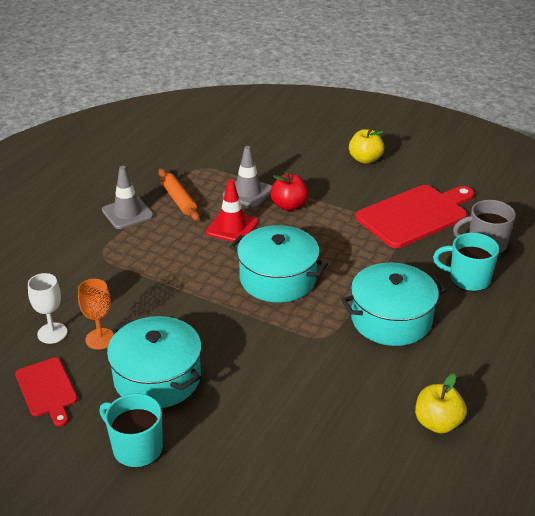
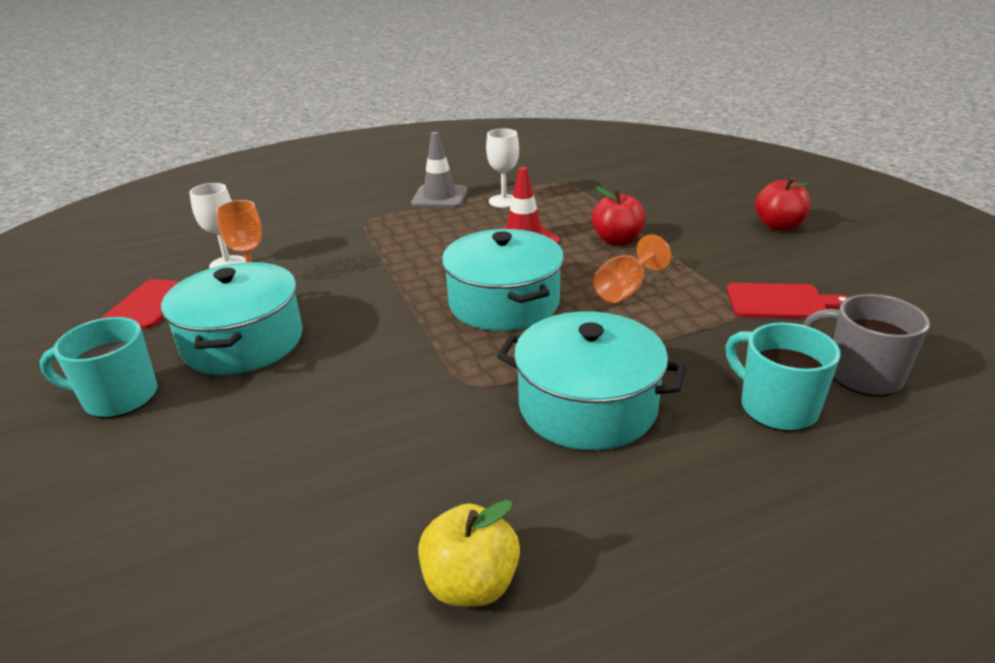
camera: 40 degrees right, 5 degrees down
(136, 448) = (118, 397): turquoise mug -> turquoise mug turned 75 degrees counterclockwise
(179, 200) = (504, 201): orange rolling pin -> white goblet
(248, 192) = (586, 216): grey traffic cone -> none
(332, 240) = (625, 290): none -> orange goblet
(365, 159) = (778, 226): yellow apple -> red apple
(415, 215) = (780, 302): red cutting board -> red cutting board, size x0.56

